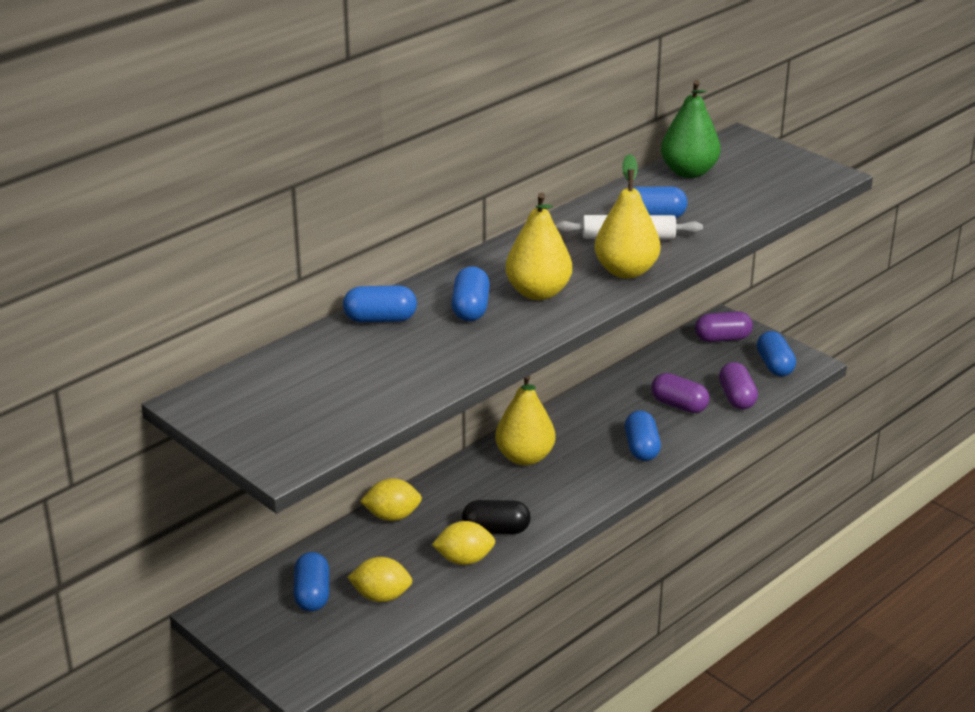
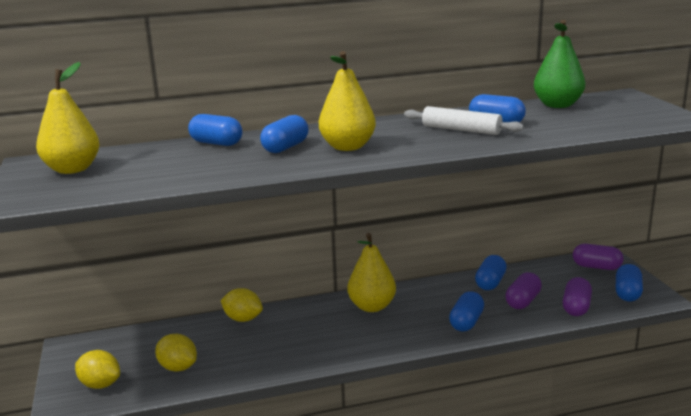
camera: 30 degrees right, 10 degrees down
(312, 594) = (137, 352): blue capsule -> blue capsule (490, 283)
(464, 560) = (259, 360): yellow lemon -> yellow lemon (100, 385)
(496, 530) = (302, 347): black capsule -> none
(626, 271) = (433, 146): yellow pear -> yellow pear (72, 169)
(679, 405) = (523, 301): purple capsule -> purple capsule turned 60 degrees clockwise

